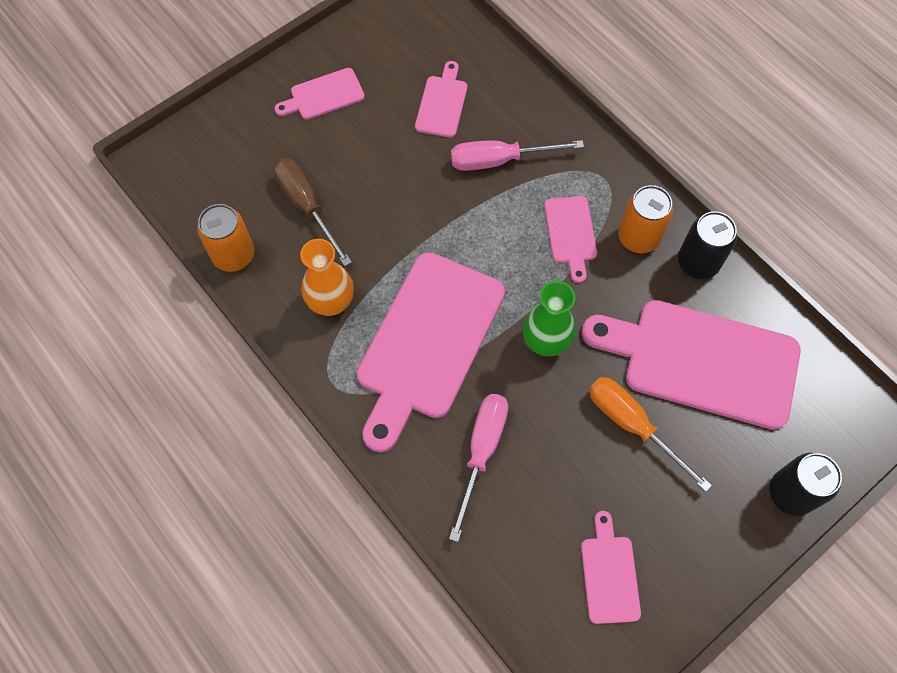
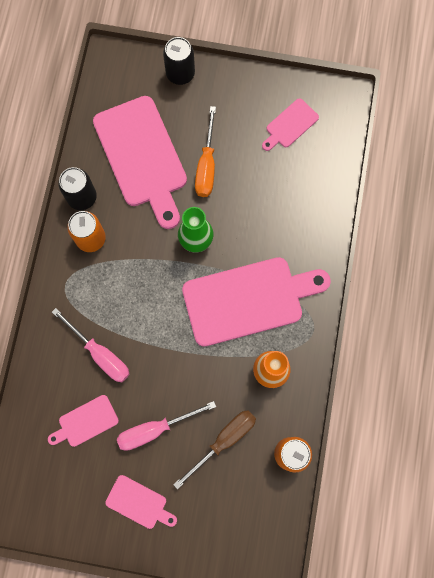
camera: 130 degrees left, 10 degrees up
(306, 206) = (224, 440): brown screwdriver -> brown screwdriver turned 150 degrees counterclockwise
(481, 452) = (283, 225): pink screwdriver -> pink screwdriver (155, 429)
(570, 233) = (118, 276): pink cutting board -> none

